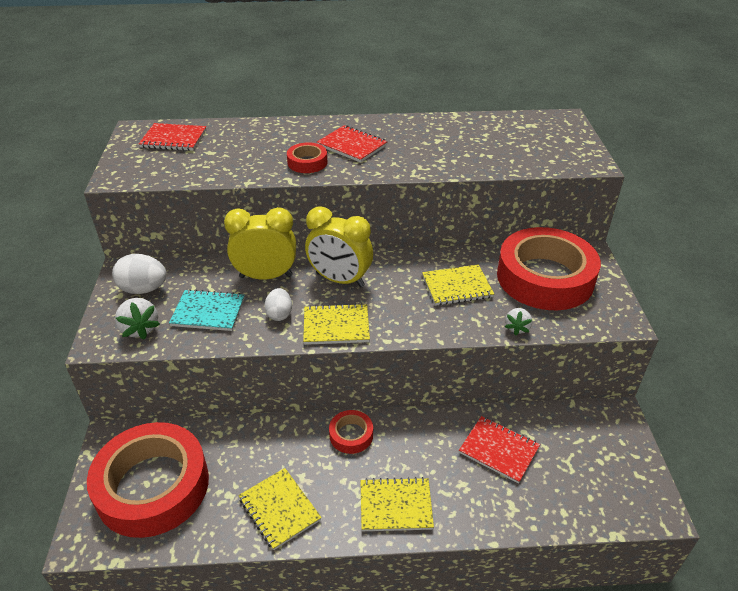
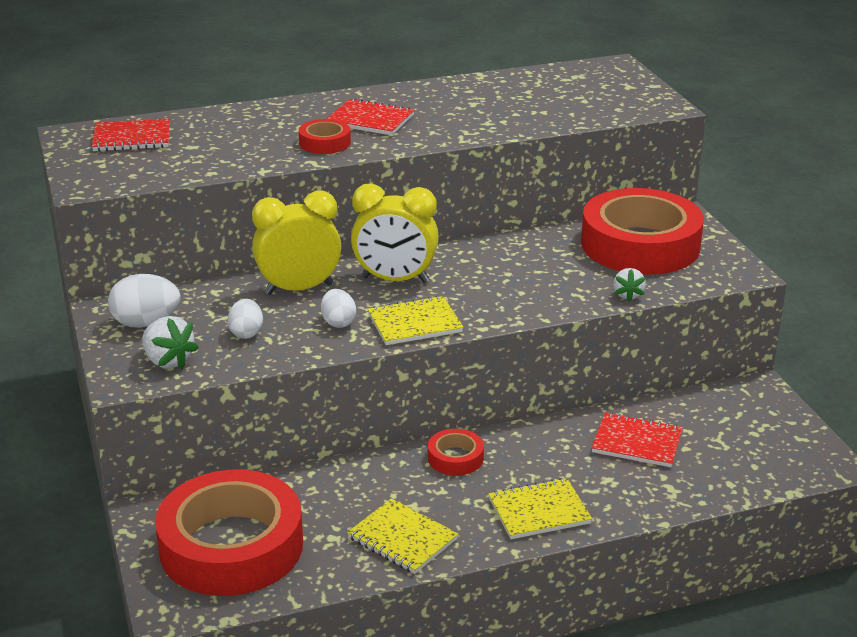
camera: 15 degrees left, 10 degrees down
(208, 312) = (246, 333): turquoise notebook -> white egg
(457, 287) = (541, 267): yellow notebook -> none

